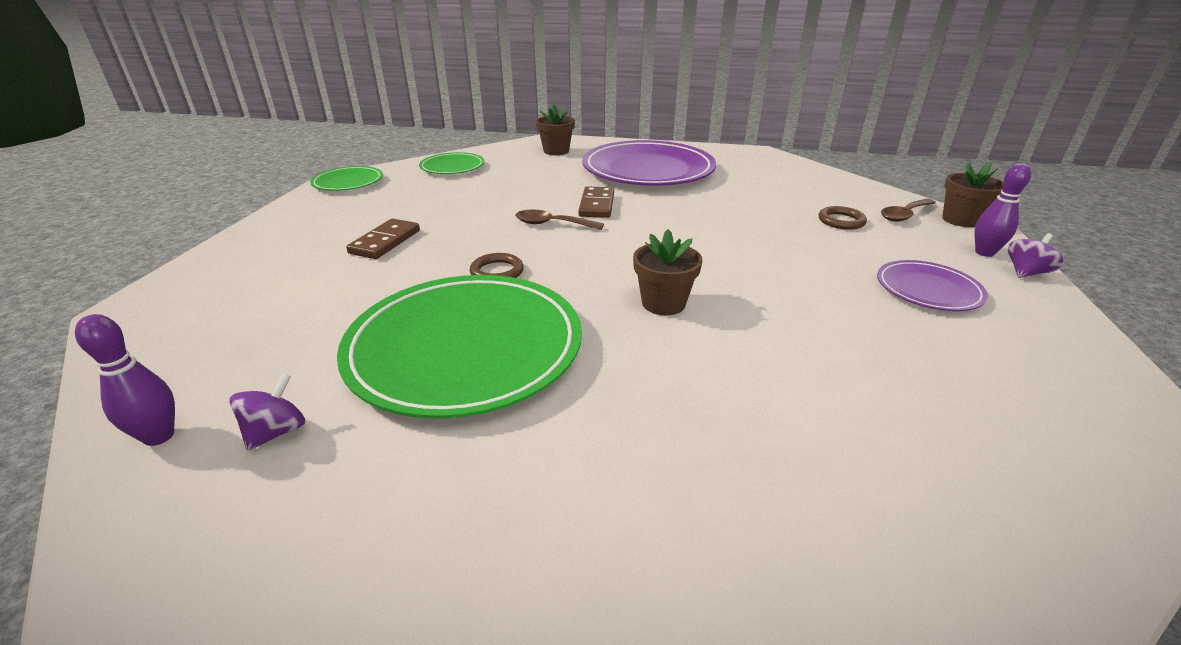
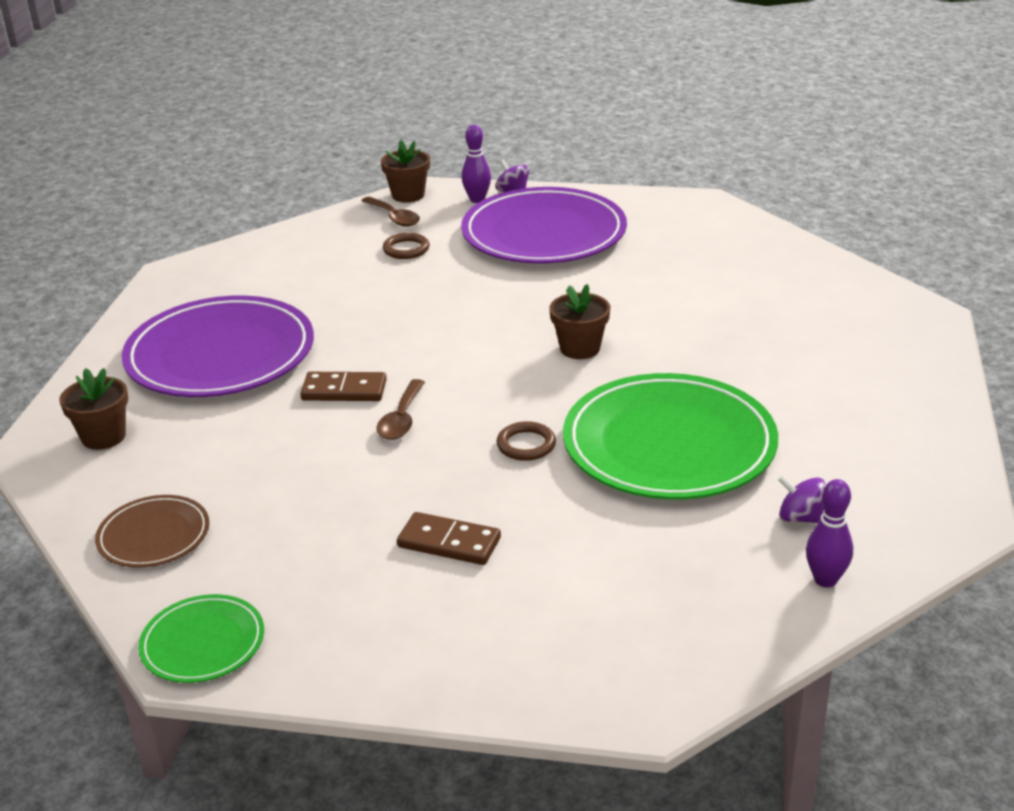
camera: 90 degrees left, 0 degrees up
(452, 167) = (154, 536): green plate -> brown plate
(928, 289) = (544, 233): purple plate -> purple plate, size x2.04

